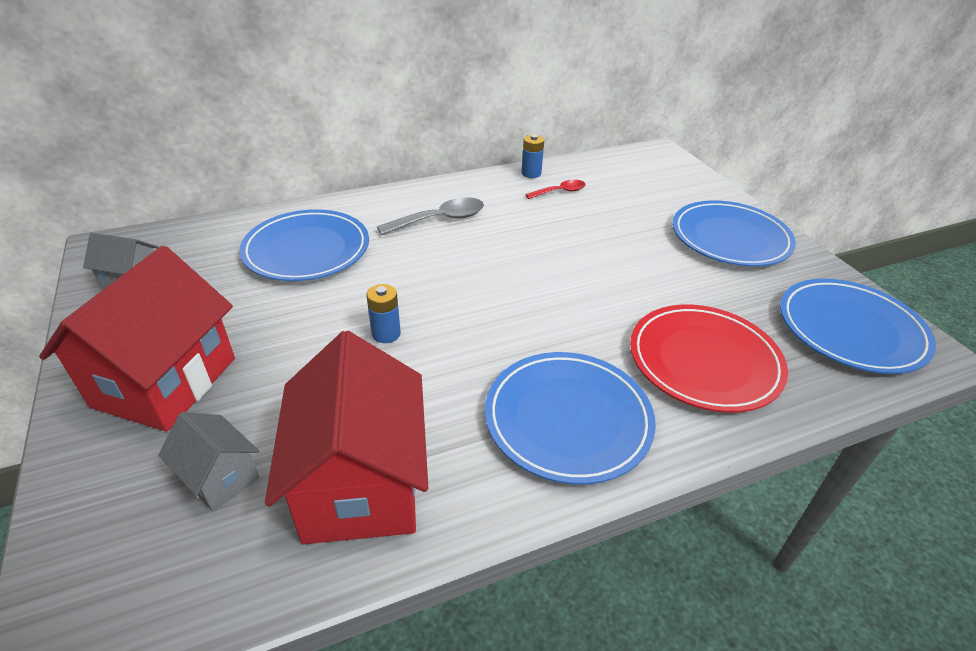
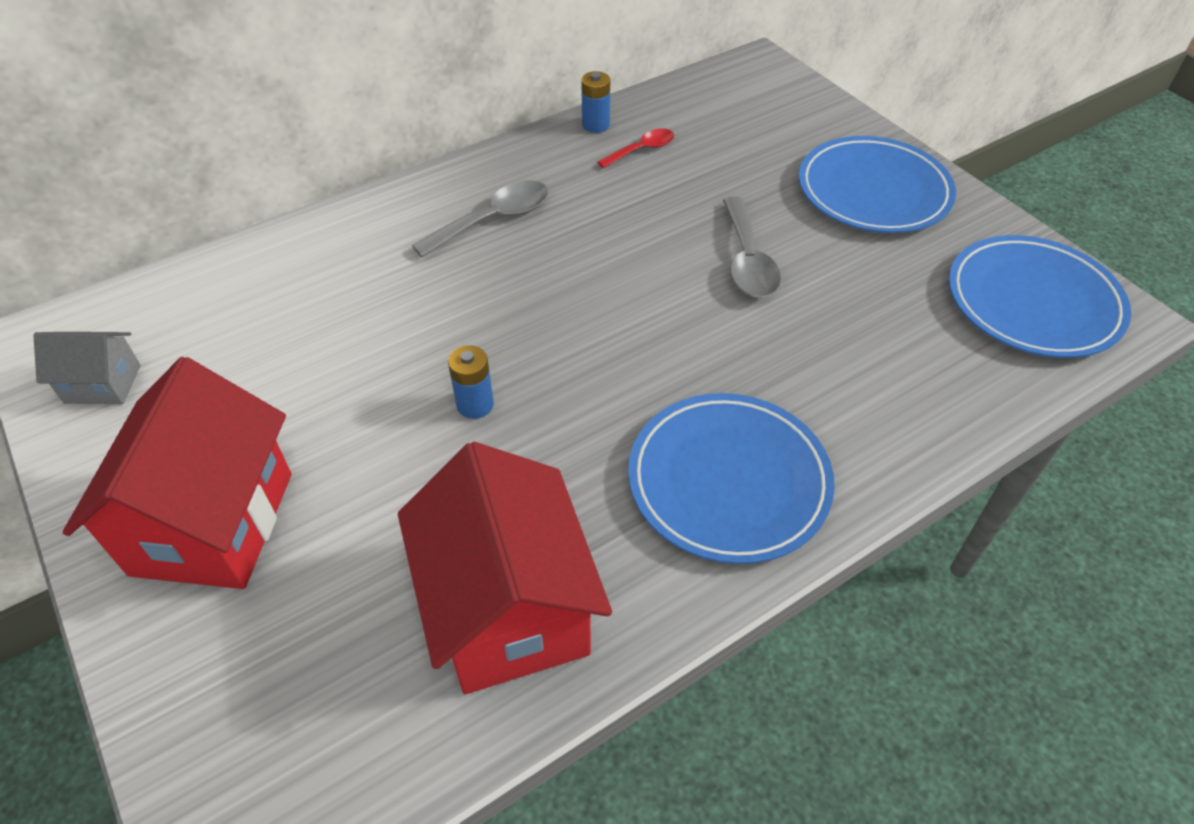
camera: 10 degrees left, 10 degrees up
(220, 477) = (335, 634): grey house -> none
(307, 250) = (327, 296): blue plate -> none
(621, 269) = (747, 260): none -> grey spoon
(704, 361) = (871, 375): red plate -> none

